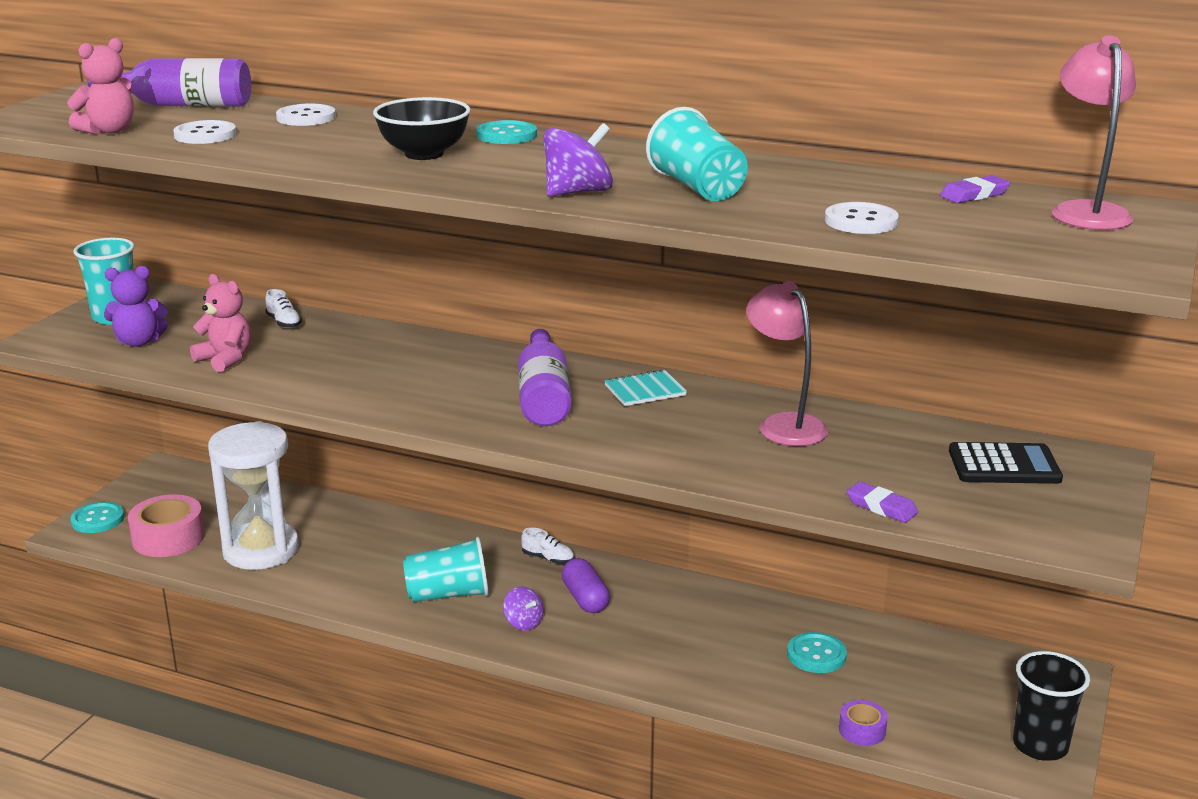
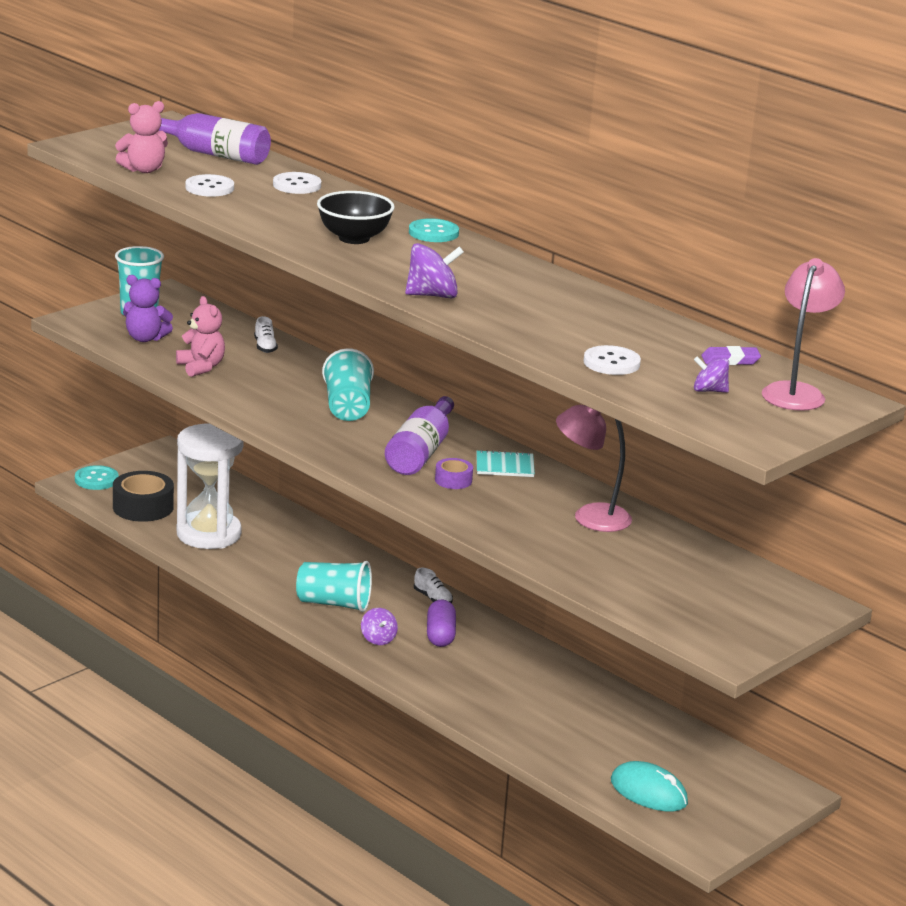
camera: 20 degrees right, 0 degrees up
(168, 538) = (143, 507): pink tape -> black tape
(698, 188) = (525, 310): turquoise cup -> turquoise cup (347, 407)
(784, 424) = (590, 517): pink lamp -> pink lamp turned 75 degrees counterclockwise
(816, 655) = (595, 723): turquoise button -> none
(862, 730) = (584, 780): purple tape -> purple tape (453, 480)
(881, 507) = (601, 591): purple eraser -> none
(936, 723) = (648, 792): none -> turquoise mouse
(1001, 228) = (709, 391): none -> purple spinning top
(1004, 465) = (733, 588): black calculator -> none
(1040, 745) = (718, 829): black cup -> none

